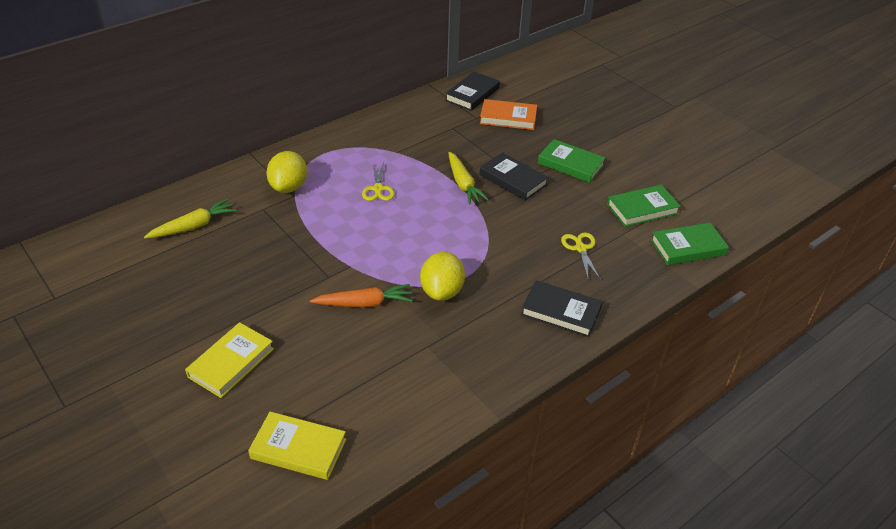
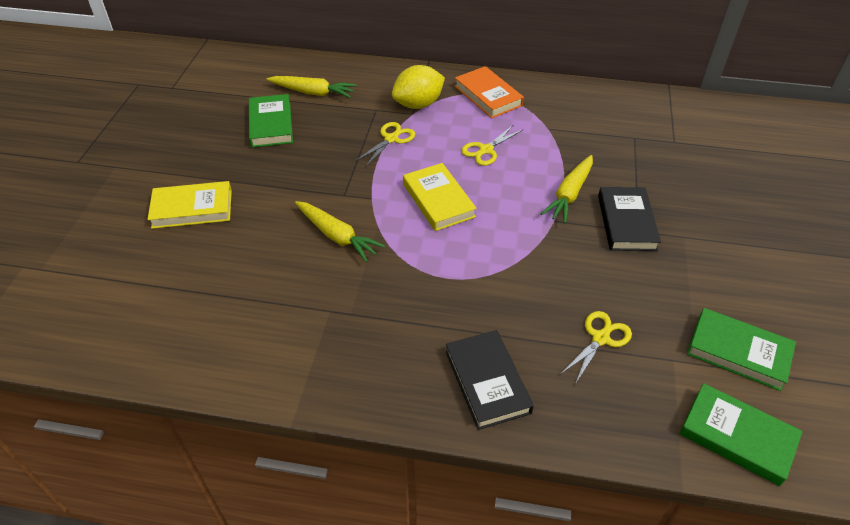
camera: 50 degrees right, 5 degrees up
(298, 449) = (135, 308): yellow book -> yellow book (438, 200)
(305, 221) = (391, 139): none -> yellow scissors
(364, 303) = (337, 236): orange carrot -> yellow carrot
(442, 291) = (410, 274): yellow lemon -> none
(472, 94) = (702, 118): black book -> none
(508, 118) = (710, 161): orange book -> orange book (488, 96)
(570, 164) = (716, 248): green book -> green book (271, 124)

